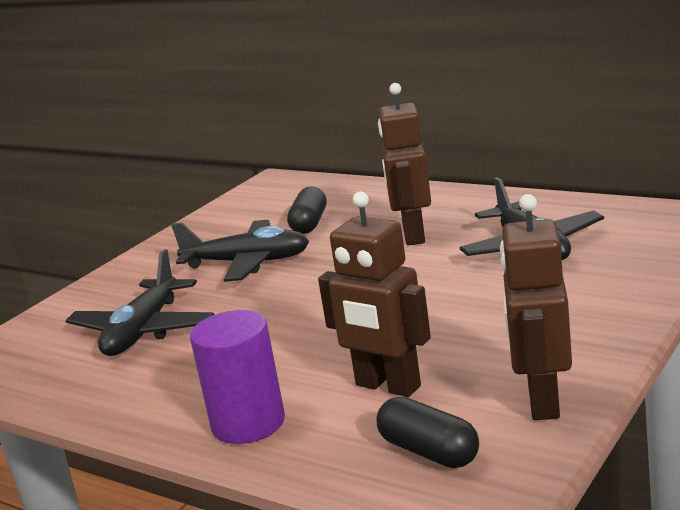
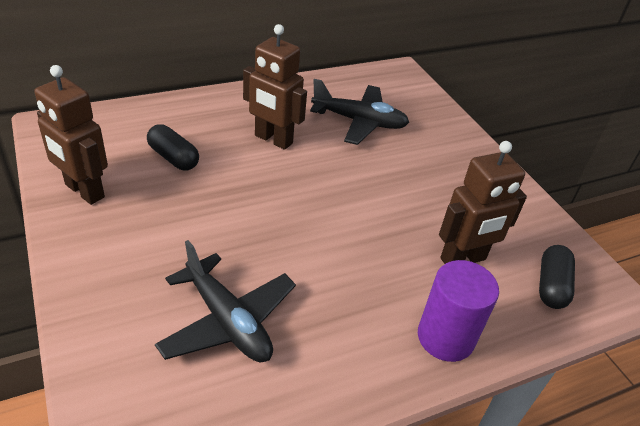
camera: 65 degrees left, 20 degrees up
(247, 263) = (191, 214): black plane -> none
(429, 451) = (551, 286): black capsule -> black capsule turned 60 degrees counterclockwise
(542, 401) = (537, 223): brown robot -> brown robot (84, 191)

